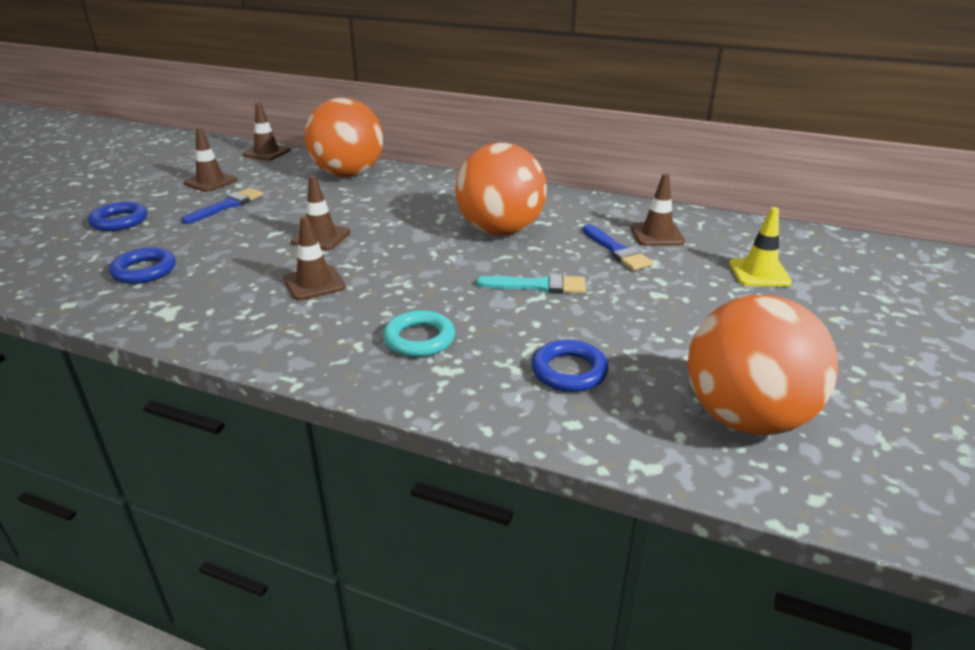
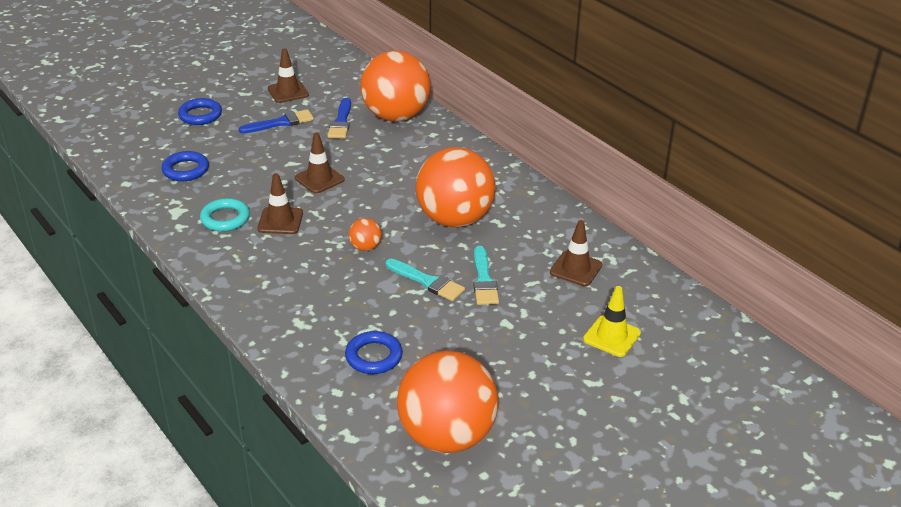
camera: 30 degrees right, 5 degrees up
(266, 153) = (354, 69): brown traffic cone -> none
(419, 339) = (305, 293): turquoise ring -> turquoise ring (225, 218)
(438, 277) = (365, 247): none -> orange ball
(590, 267) = (484, 280): none -> turquoise brush
(617, 251) = (523, 272): blue brush -> blue brush (341, 122)

